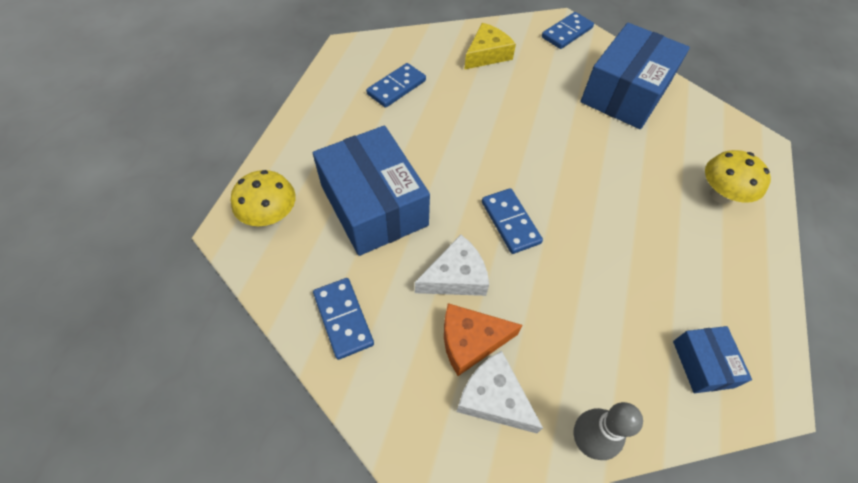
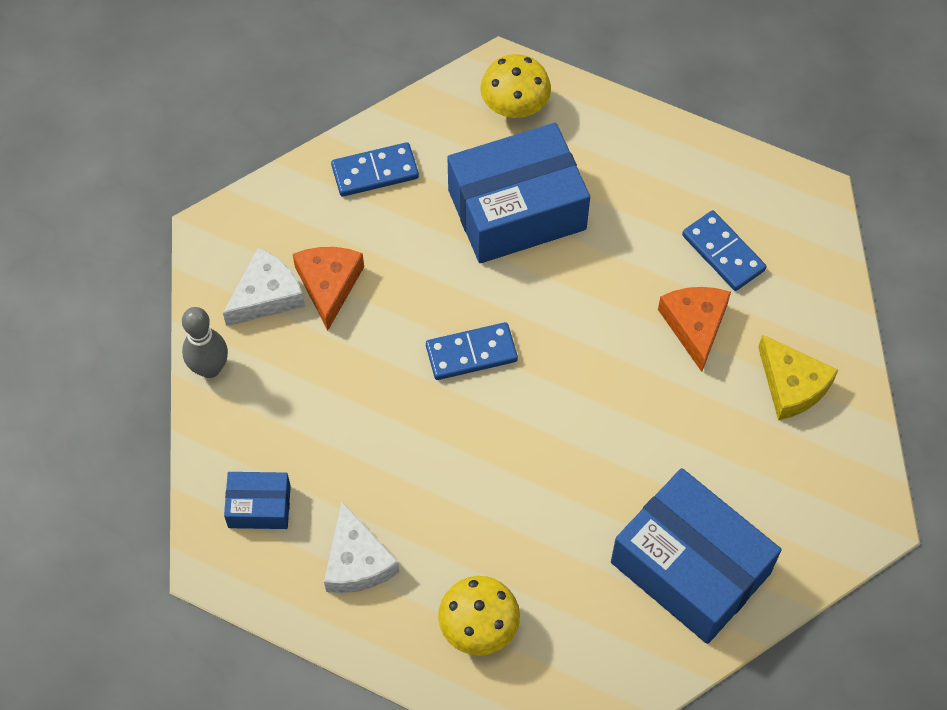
camera: 100 degrees right, 5 degrees up
(455, 98) = (695, 325): none -> orange cheese
(456, 276) = (406, 282): white cheese -> white cheese (357, 561)
(566, 33) = (844, 520): blue domino -> none

